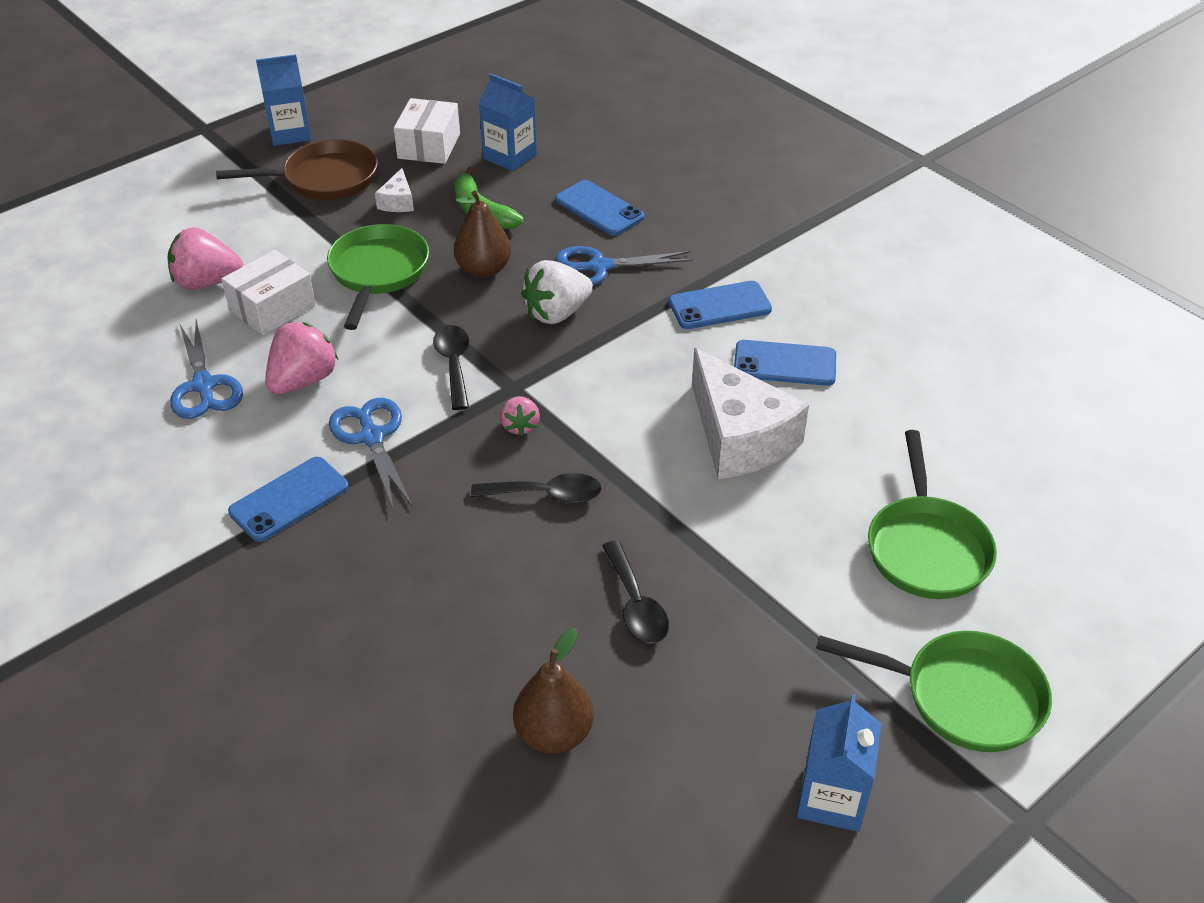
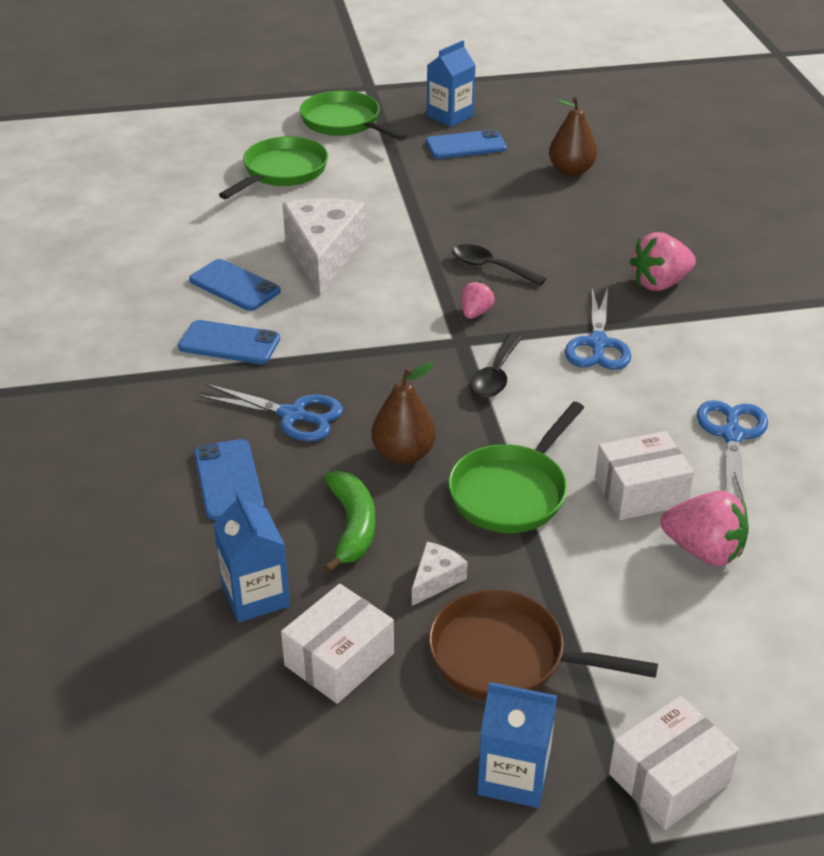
camera: 150 degrees left, 5 degrees down
(198, 159) = (669, 778): none -> white box
(289, 499) = (682, 324): blue phone -> blue phone (466, 145)
(303, 380) = (637, 408): pink strawberry -> pink strawberry (660, 283)
(557, 313) = (371, 387): white strawberry -> none
(635, 604) = (480, 201): black spoon -> none

